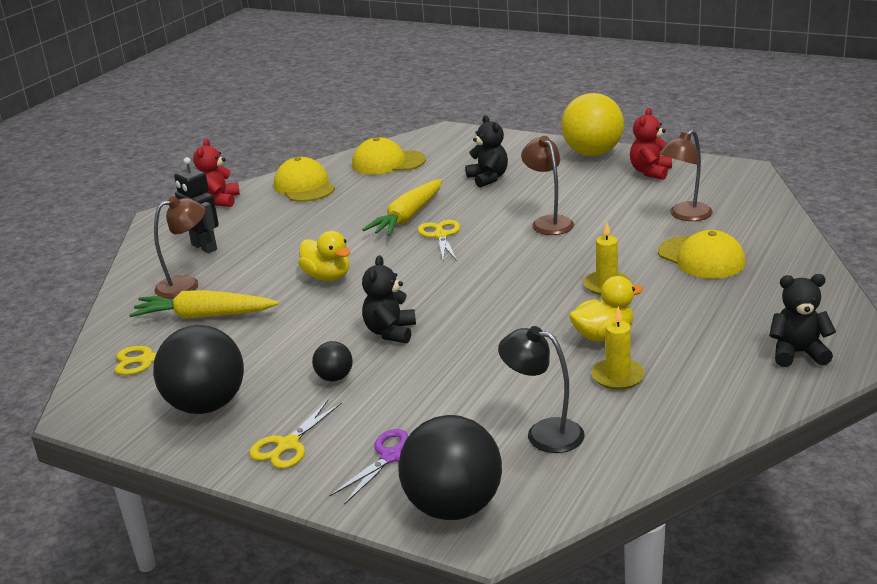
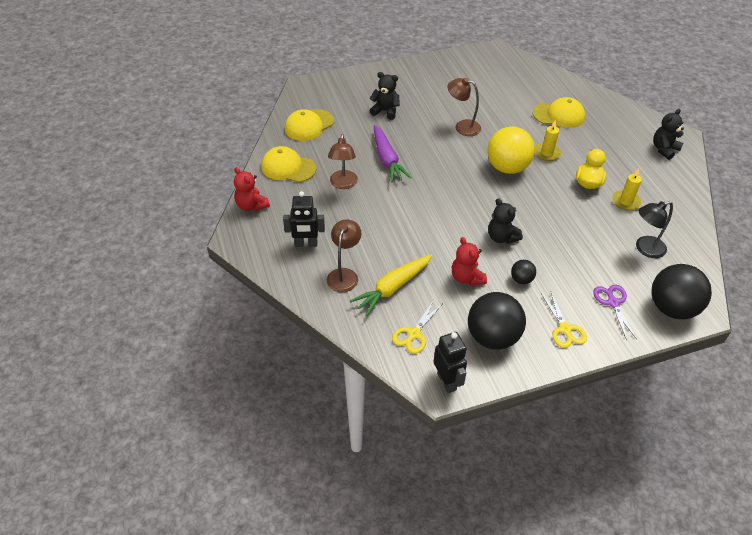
camera: 50 degrees left, 20 degrees up
(97, 412) = (447, 381): none -> black robot
(327, 277) = (413, 222): yellow duck -> none
(408, 217) = (387, 159): yellow carrot -> purple carrot
(441, 235) = (425, 163): yellow scissors -> none
(592, 153) = (411, 68): yellow ball -> yellow ball (507, 167)
(650, 172) = (458, 69): red teddy bear -> red teddy bear (466, 277)
(685, 215) = (515, 92): brown lamp -> brown lamp (343, 184)

